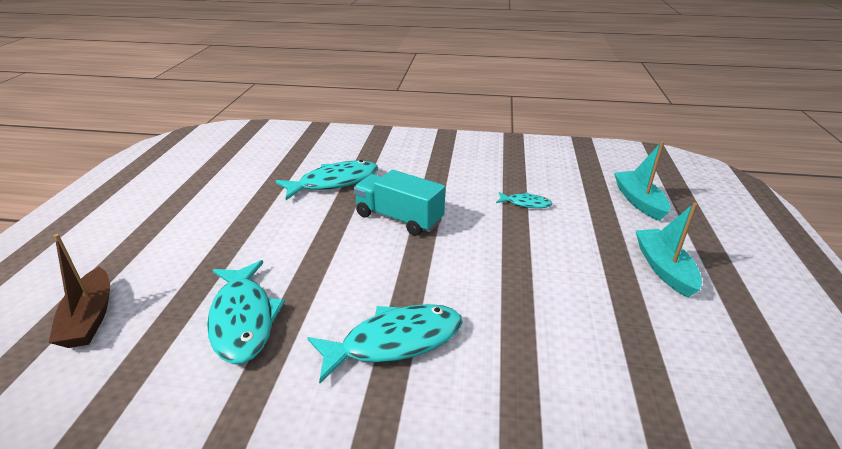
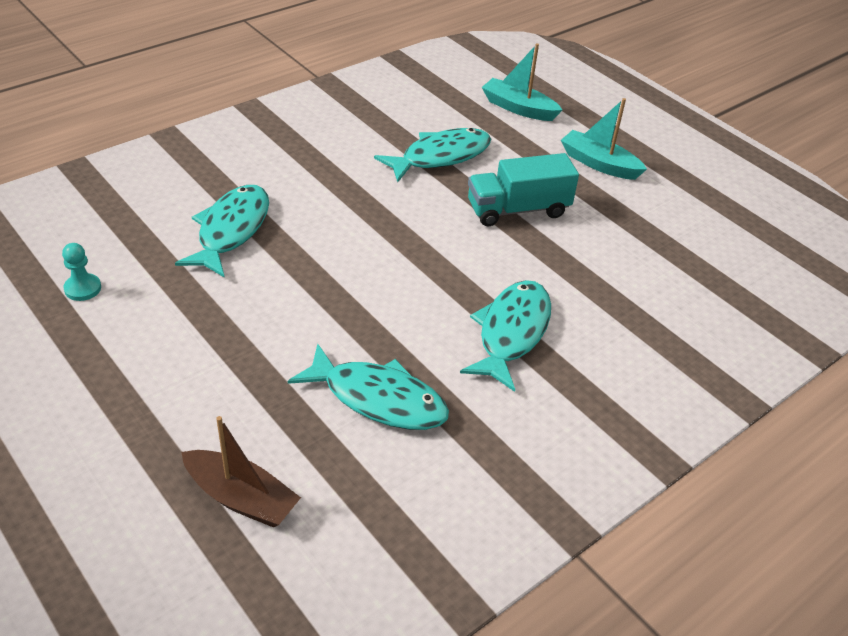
camera: 50 degrees left, 10 degrees up
(228, 173) = (83, 288): none -> turquoise pawn
(399, 218) = (358, 232): turquoise truck -> turquoise truck (518, 209)
(526, 203) = (440, 157): turquoise fish -> turquoise fish, size x1.98

